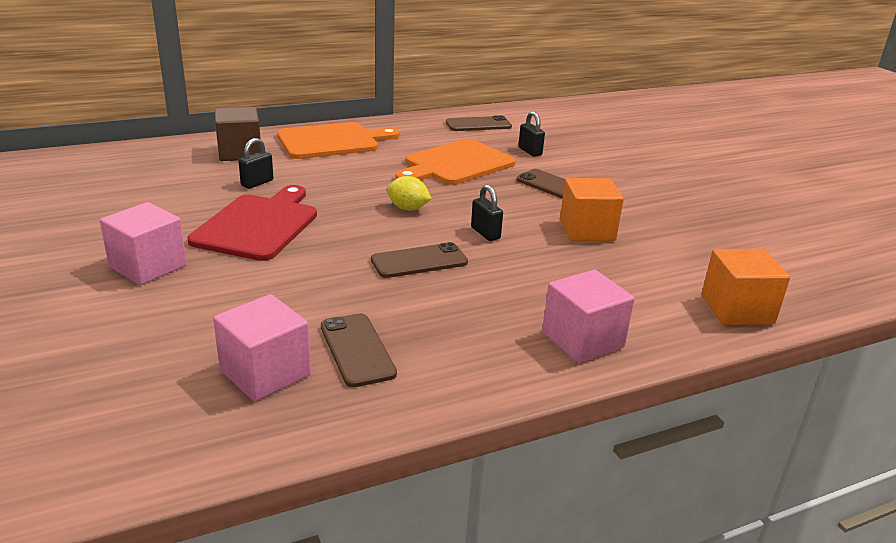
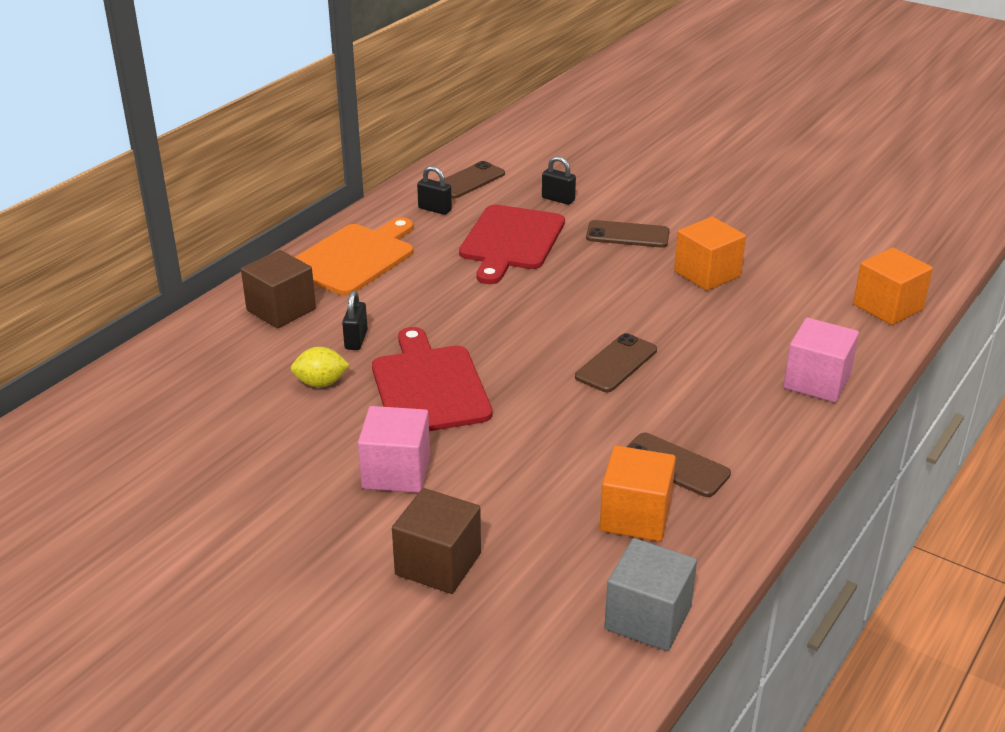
camera: 30 degrees left, 5 degrees up
(70, 337) = (438, 564): none -> brown cube
(147, 458) = (648, 618): none -> grey cube
(265, 373) = (635, 516): pink cube -> orange cube
(408, 208) = (535, 312): yellow lemon -> yellow lemon (321, 383)
(456, 164) = (511, 241): orange cutting board -> red cutting board
(485, 233) = (632, 311): black padlock -> black padlock (435, 209)

